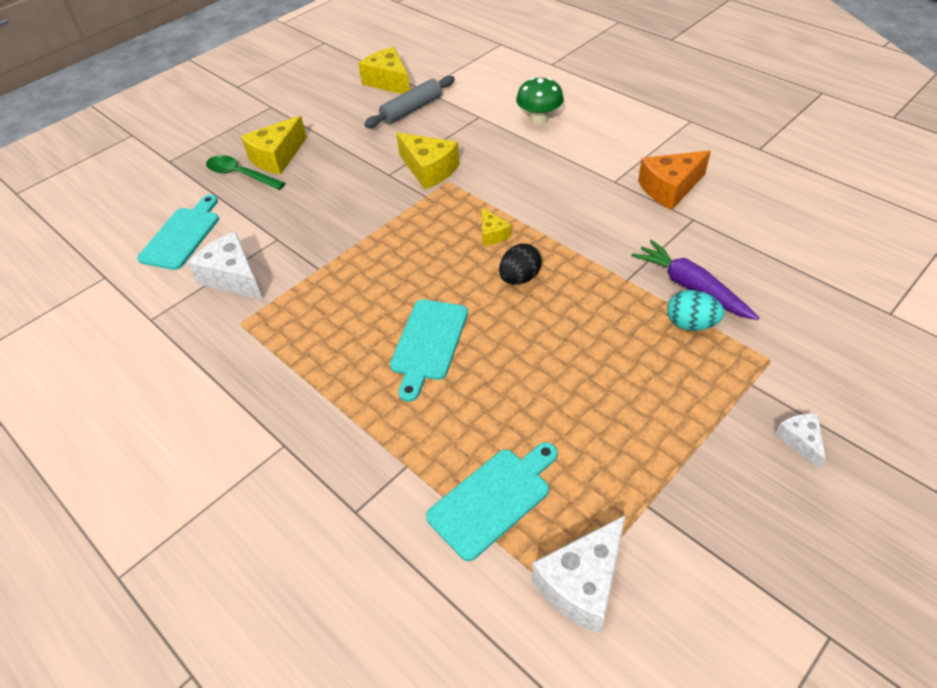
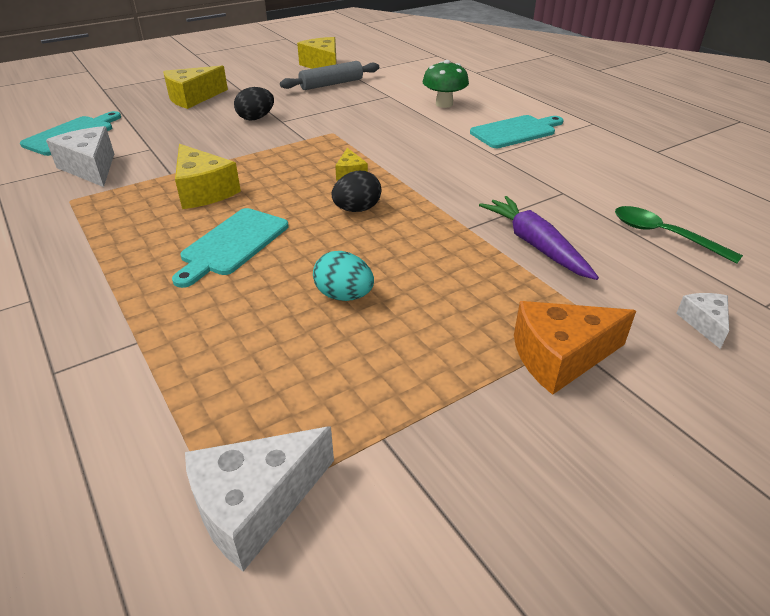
camera: 10 degrees right, 10 degrees down
(240, 175) = (153, 104): green spoon -> green spoon (663, 235)
(360, 175) = (256, 118): none -> black egg
(429, 170) = (320, 123): yellow cheese -> yellow cheese (203, 191)
(493, 499) = (207, 392): turquoise cutting board -> turquoise cutting board (515, 131)
(670, 188) = (548, 167): orange cheese -> orange cheese (560, 357)
(690, 324) = (520, 275): turquoise egg -> turquoise egg (344, 296)
(800, 441) = (607, 410): white cheese -> white cheese (704, 323)

